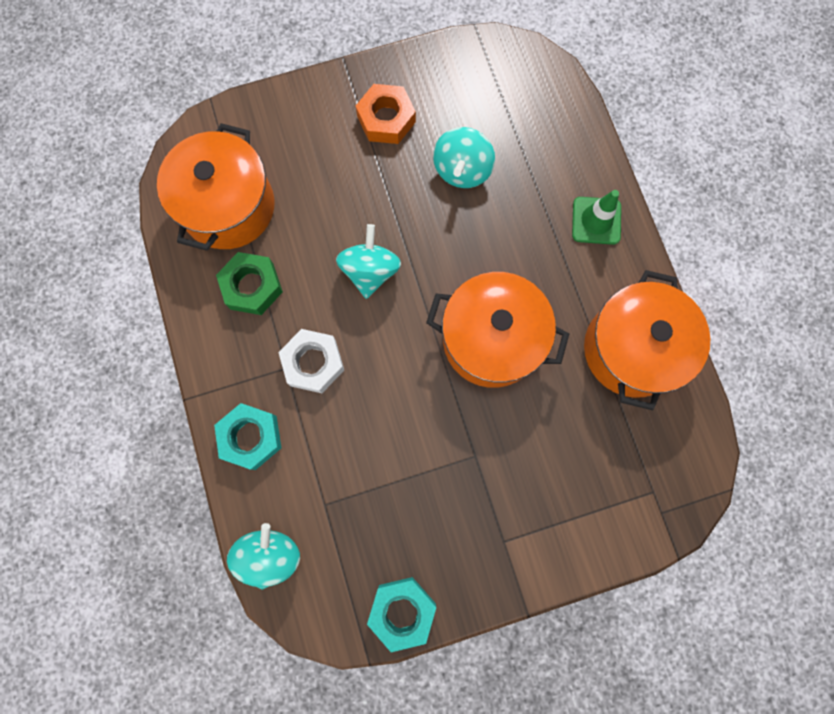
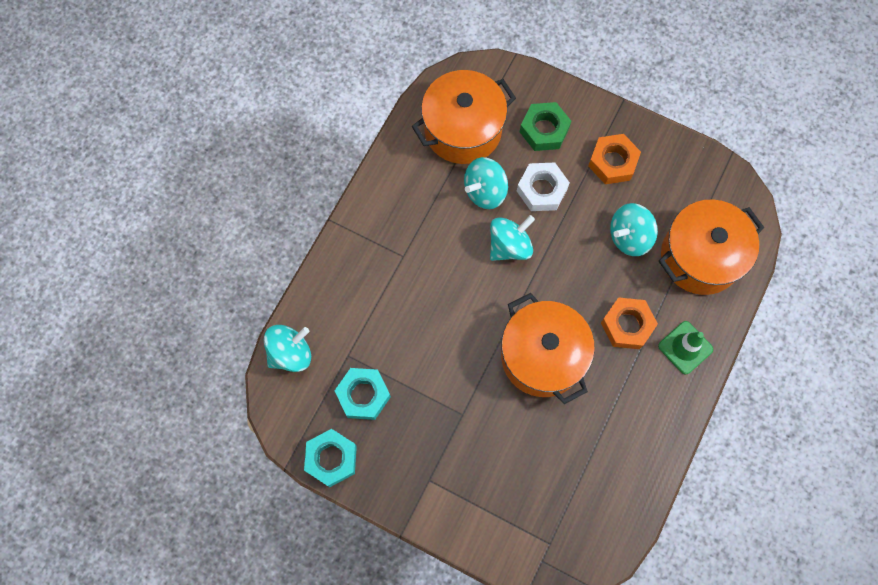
camera: 45 degrees right, 5 degrees down
(251, 437) = (344, 276): turquoise nut -> turquoise nut (363, 395)
(252, 286) = (430, 190): green nut -> green nut (544, 130)
(302, 243) = (485, 191): none -> turquoise spinning top
(313, 363) = (421, 268): white nut -> white nut (541, 190)
(533, 246) = (627, 325): none -> orange nut
(631, 349) = (625, 447): orange pot -> orange pot (700, 257)

